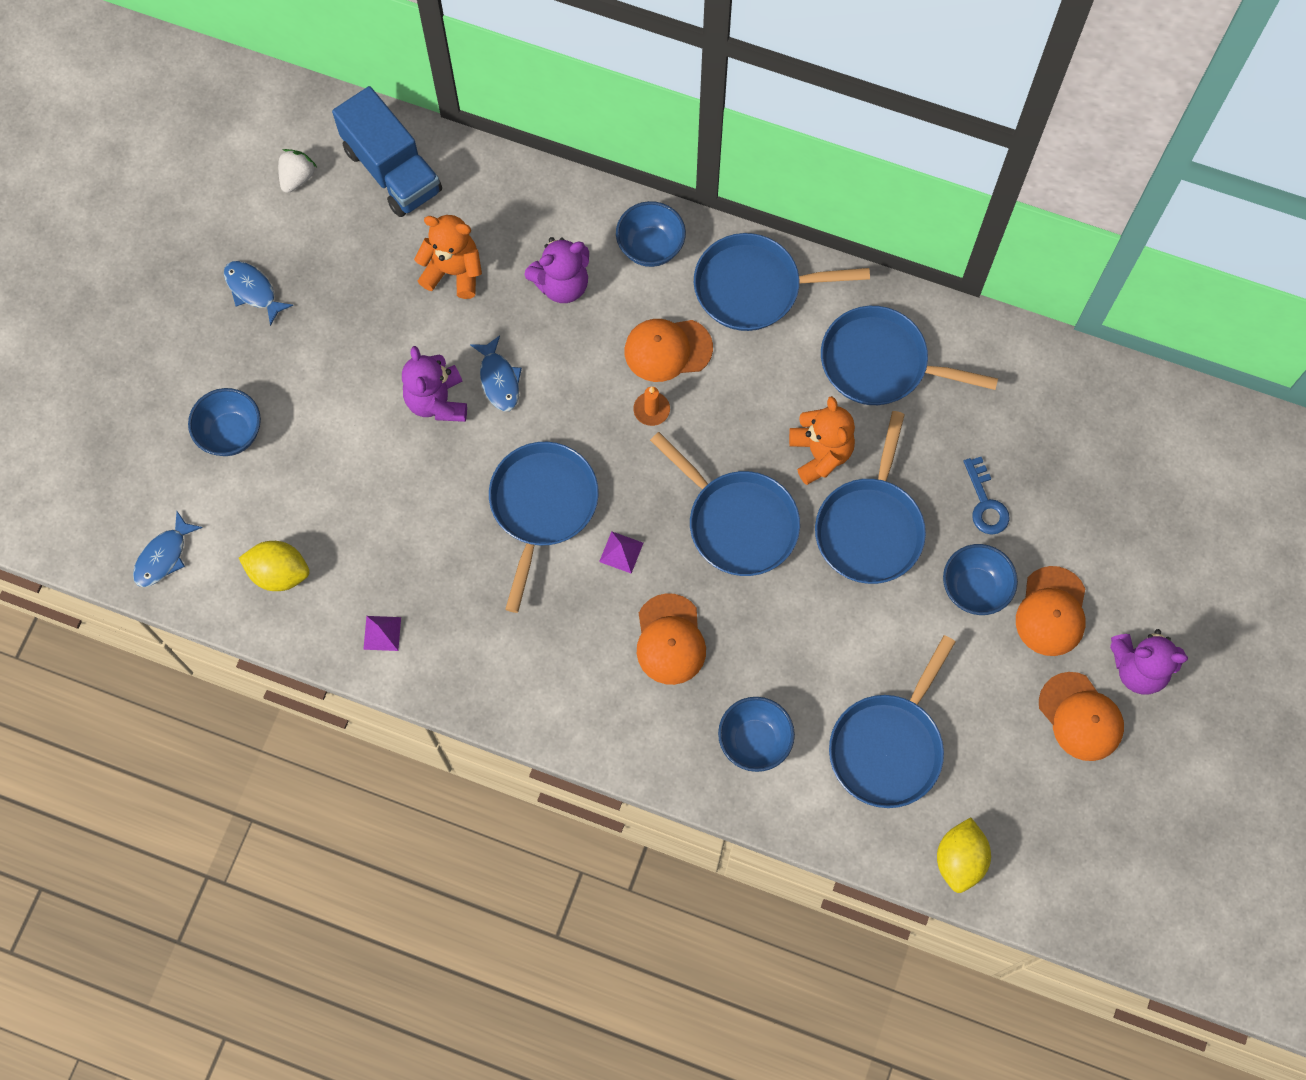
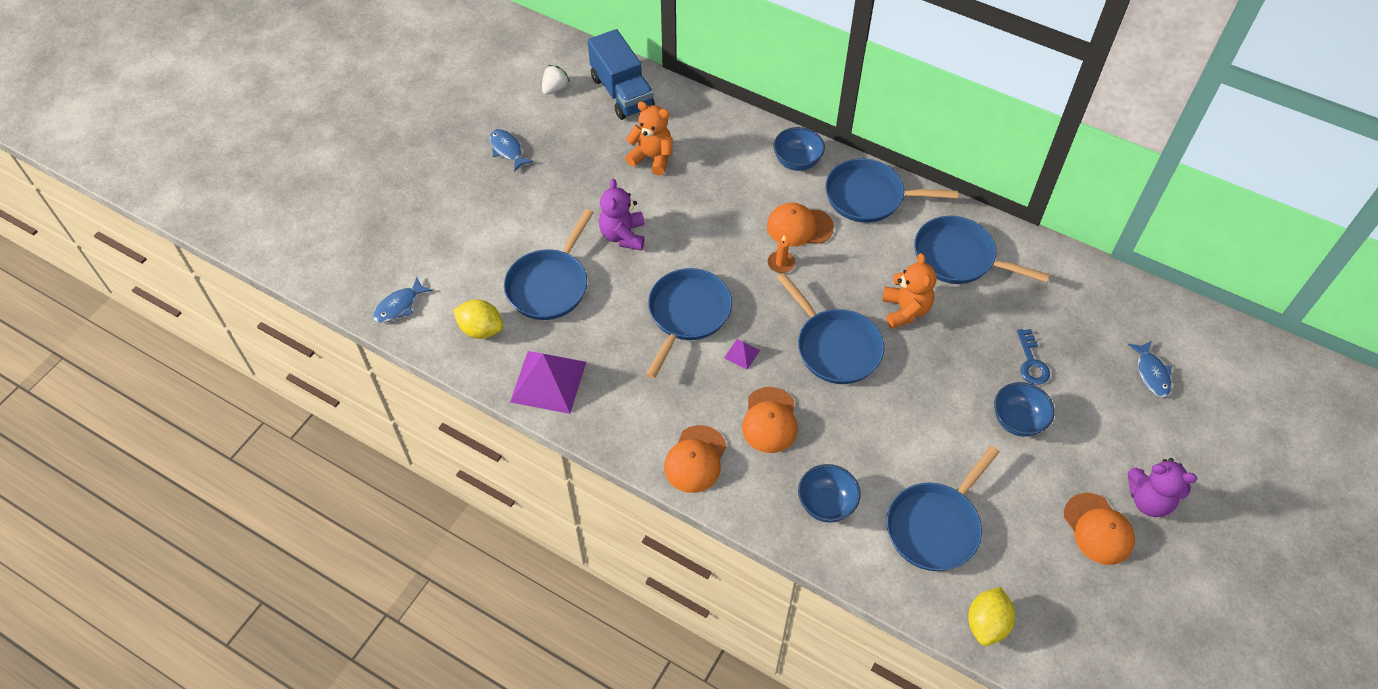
camera: 10 degrees right, 15 degrees down
(231, 433) = (469, 234): blue bowl -> none
(382, 633) = (548, 381): purple pyramid -> purple pyramid, size x2.27
(499, 380) = (671, 228): blue fish -> blue fish (1151, 373)
(562, 284) = (728, 176): purple teddy bear -> none
(870, 527) = (938, 366): blue pan -> blue pan (550, 285)
(1051, 611) = (1079, 447): orange cap -> orange cap (695, 459)

